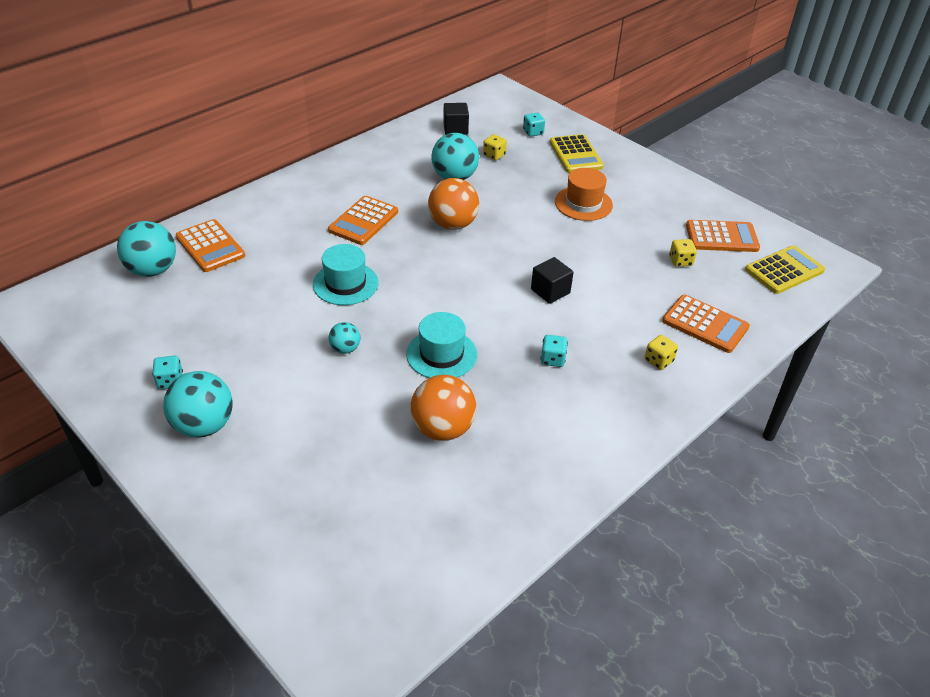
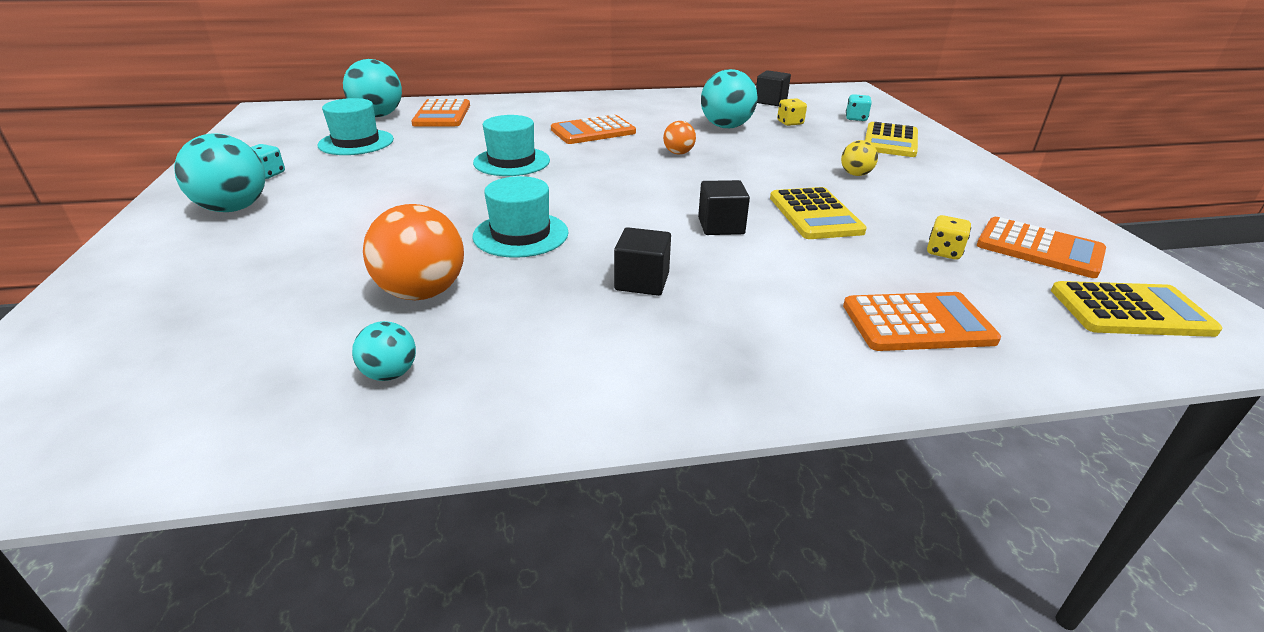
camera: 35 degrees right, 10 degrees down
(187, 313) = (356, 142): none -> turquoise hat
(345, 349) = (436, 201): turquoise ball -> turquoise ball (390, 374)
(453, 224) = (678, 153): orange ball -> orange ball, size x0.53
(552, 359) = (642, 281): turquoise dice -> black cube
(583, 203) = (855, 174): orange hat -> yellow ball
(592, 256) = (815, 214): none -> yellow calculator
(658, 361) = (793, 335): yellow dice -> none
(705, 324) = (917, 323): orange calculator -> orange calculator turned 75 degrees counterclockwise

